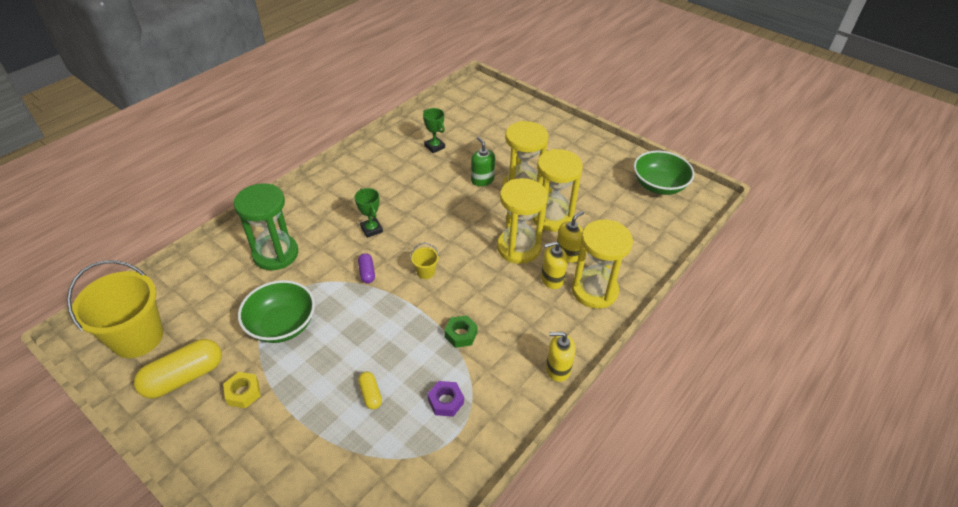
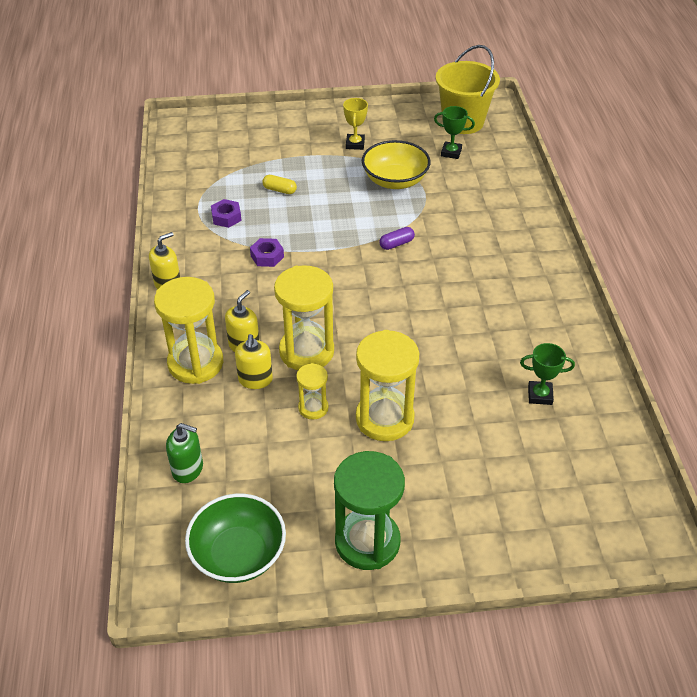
camera: 135 degrees right, 0 degrees up
(184, 377) = (400, 128): yellow capsule -> none
(243, 393) = (355, 144): yellow nut -> yellow trophy
(275, 254) = (480, 208): green hourglass -> green hourglass (367, 542)
(282, 325) = (395, 180): green bowl -> yellow bowl
(367, 273) = (396, 244): purple capsule -> purple capsule turned 60 degrees counterclockwise
(371, 229) = (449, 273): green trophy -> green trophy (451, 152)
(425, 272) = (354, 276): yellow bucket -> none
(461, 334) = (267, 256): green nut -> purple nut
(482, 180) = (434, 395): green soap dispenser -> green soap dispenser (188, 469)
(552, 217) = (313, 408): yellow hourglass -> yellow hourglass, size x0.52

